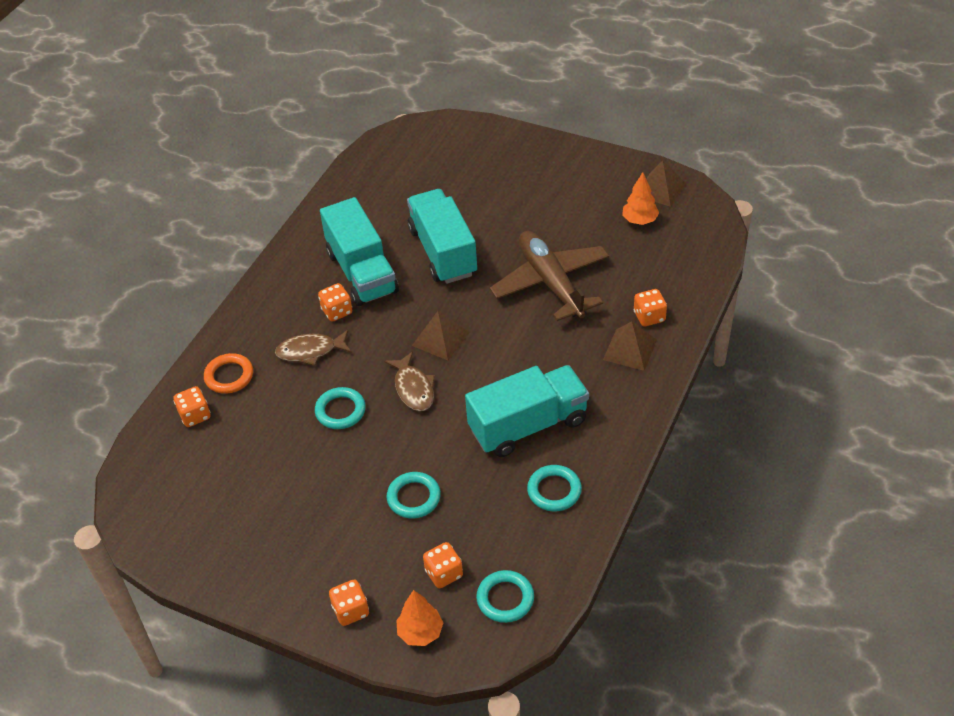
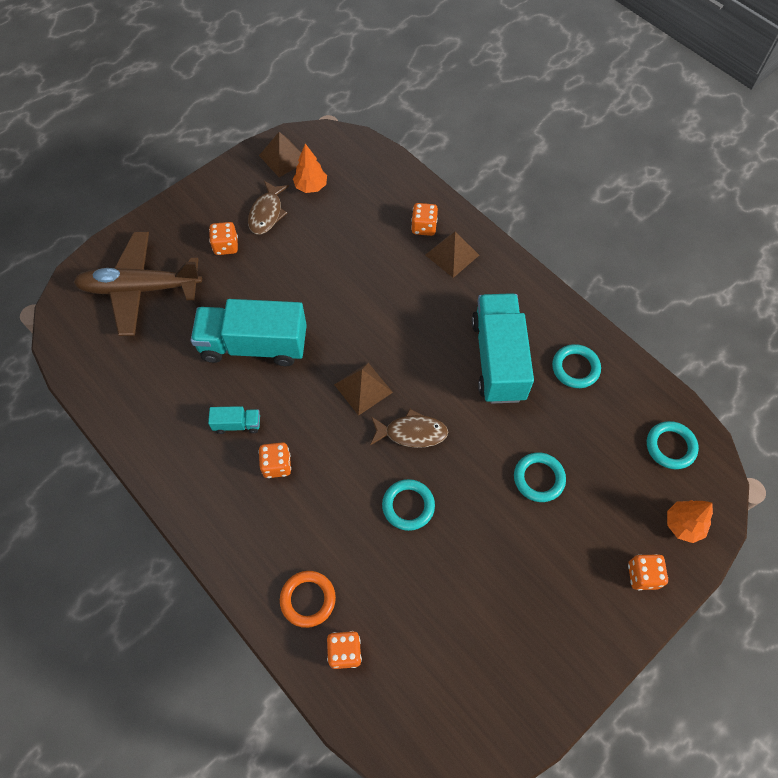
camera: 70 degrees left, 15 degrees up
(310, 351) = (316, 508): brown fish -> brown fish (267, 213)
(362, 272) = (237, 424): turquoise truck -> turquoise truck, size x0.43
(444, 573) = (629, 484): orange dice -> orange dice (226, 246)
(551, 283) = (345, 278): brown plane -> brown plane (140, 289)

